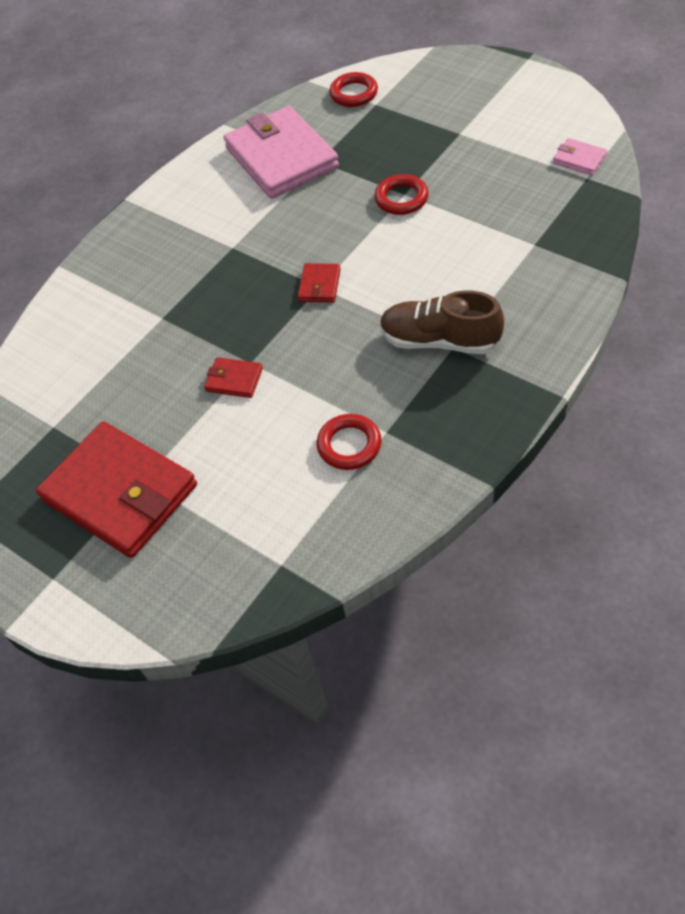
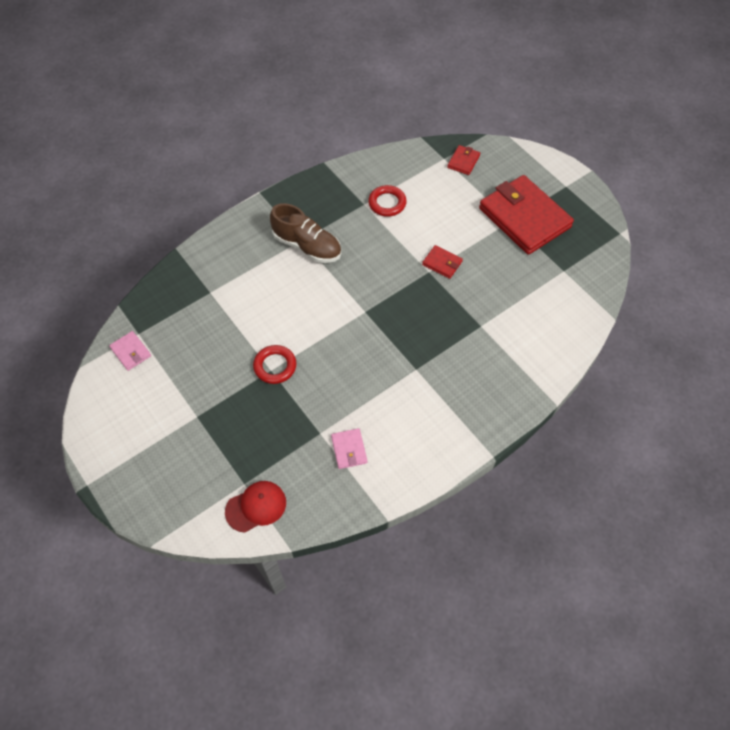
camera: 170 degrees left, 5 degrees up
(281, 158) = (349, 449): pink wallet -> pink wallet, size x0.42
(319, 285) = (364, 312): red wallet -> red wallet (463, 161)
(354, 93) = (256, 507): red ring -> red cap

